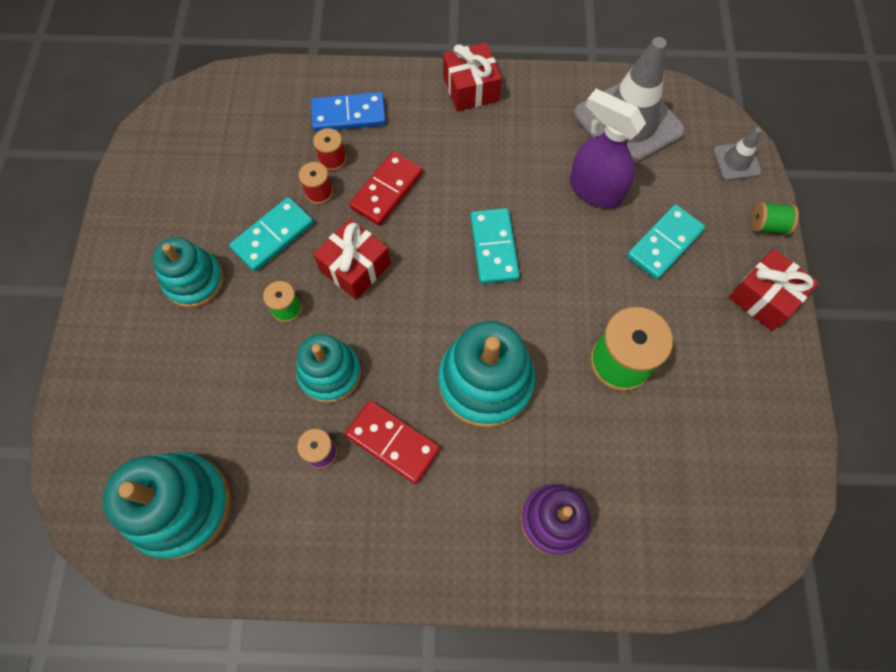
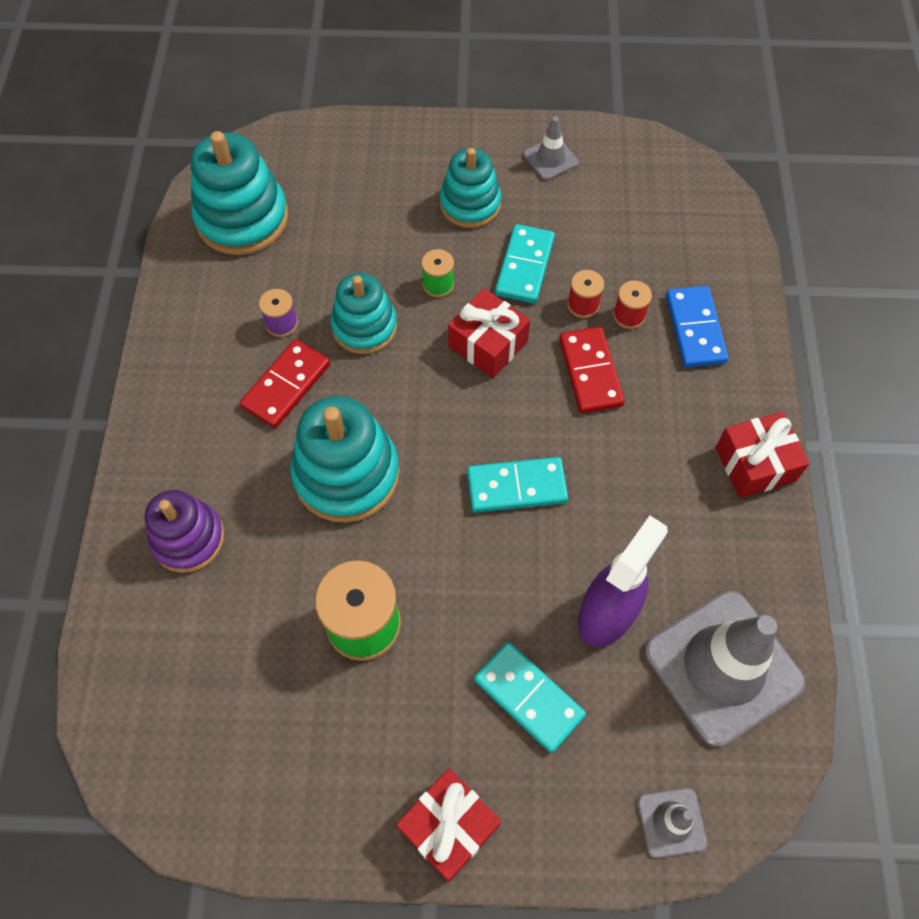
camera: 90 degrees right, 5 degrees down
(149, 211) = (550, 159): none -> grey traffic cone
(273, 236) = (524, 266): turquoise domino -> turquoise domino turned 60 degrees clockwise
(387, 190) = (590, 372): red domino -> red domino turned 45 degrees clockwise
(768, 225) = (564, 854): green spool -> none

